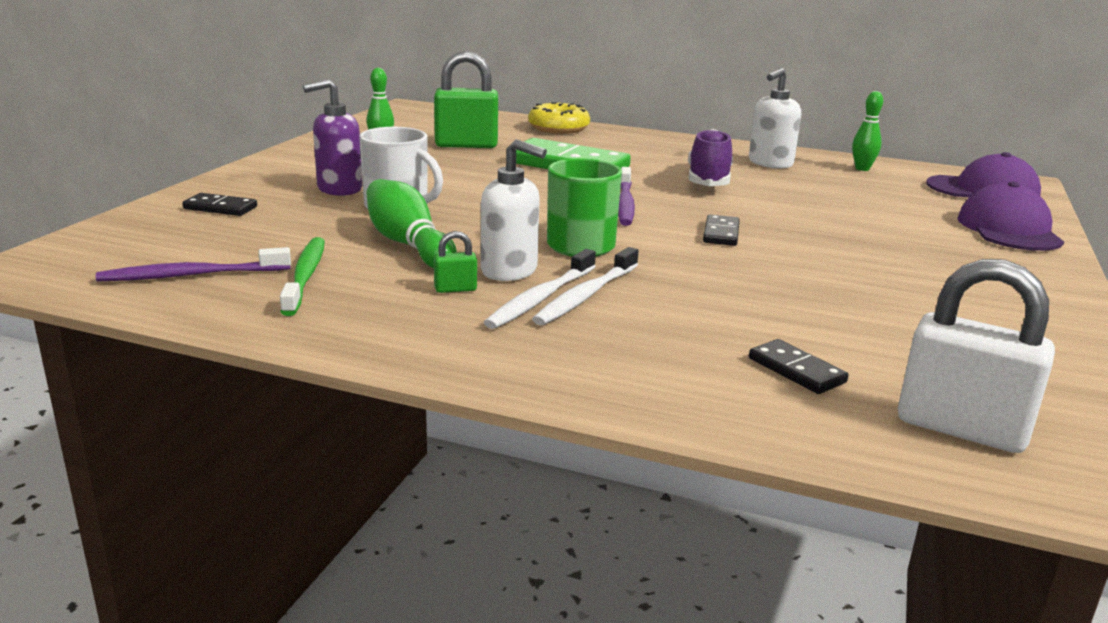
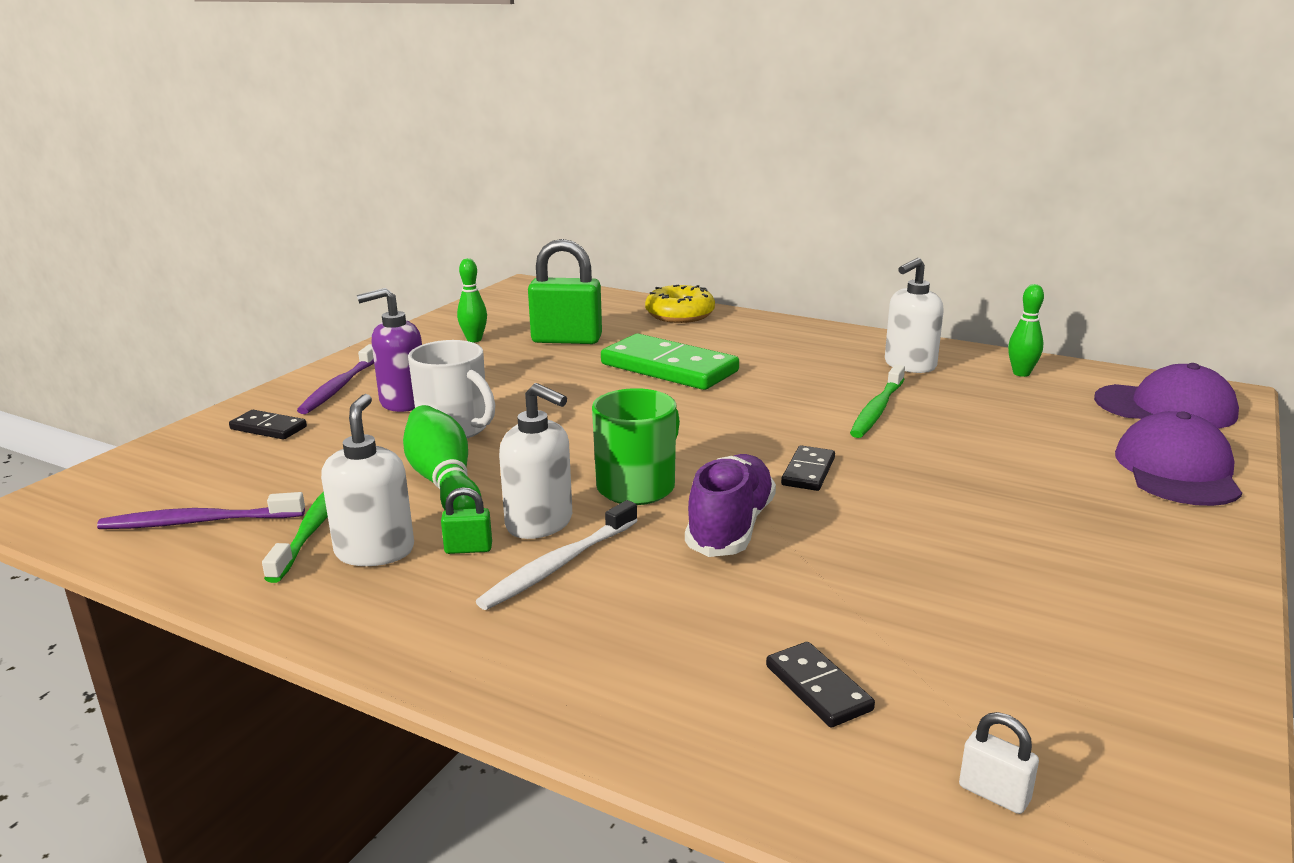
camera: 10 degrees right, 0 degrees up
(371, 292) = (375, 551): none -> white soap dispenser
(586, 296) = (611, 563): white toothbrush -> none
(625, 204) = (712, 426): purple toothbrush -> purple toothbrush (339, 387)
(708, 180) = (824, 391): purple shoe -> purple shoe (730, 527)
(757, 192) = (877, 409): none -> green toothbrush
(961, 428) = (994, 793): white padlock -> white padlock, size x0.44

